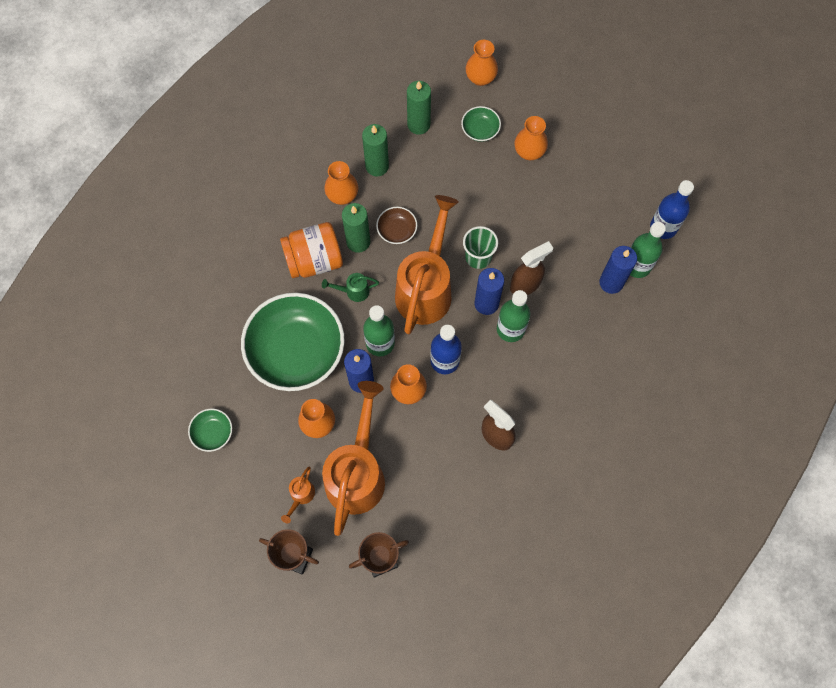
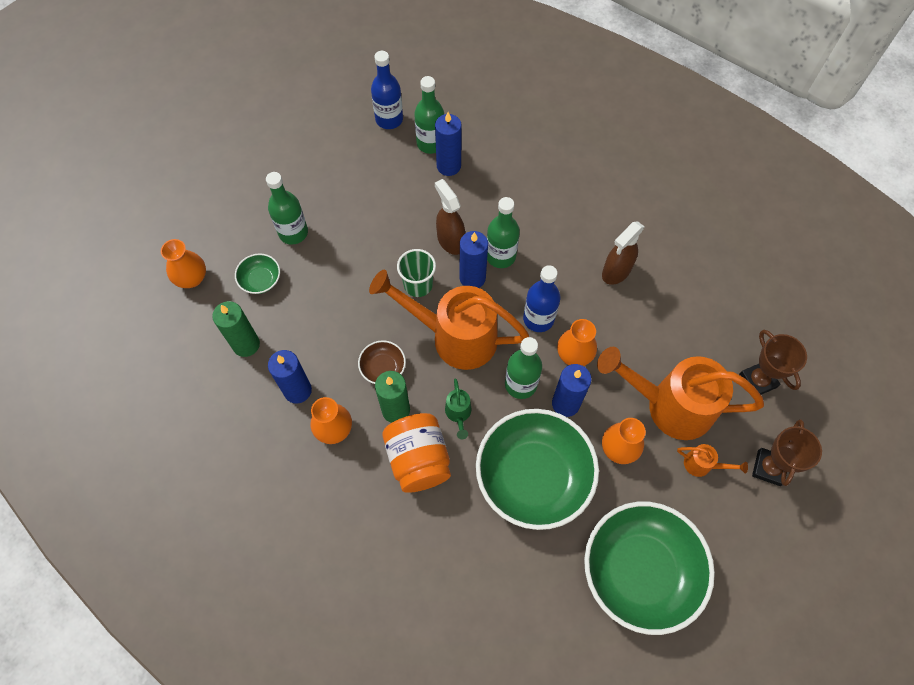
camera: 90 degrees left, 5 degrees down
(213, 433) = (640, 571): green bowl -> green bowl, size x2.37
(377, 166) = (297, 390): green candle -> blue candle
(529, 152) = (293, 232): orange vase -> green bottle

